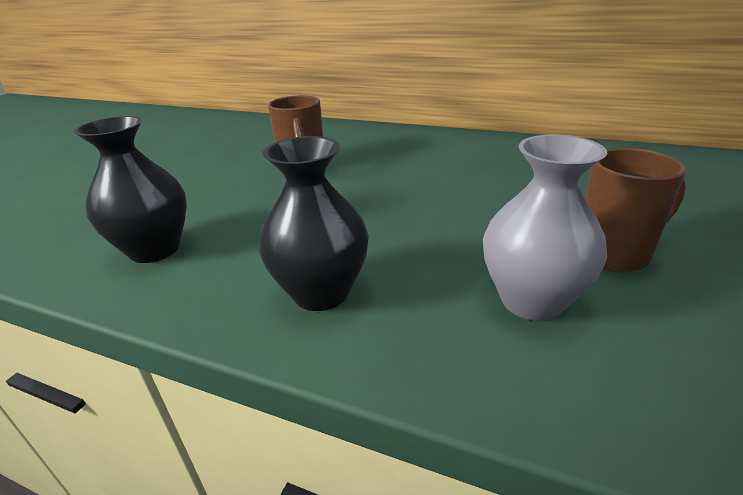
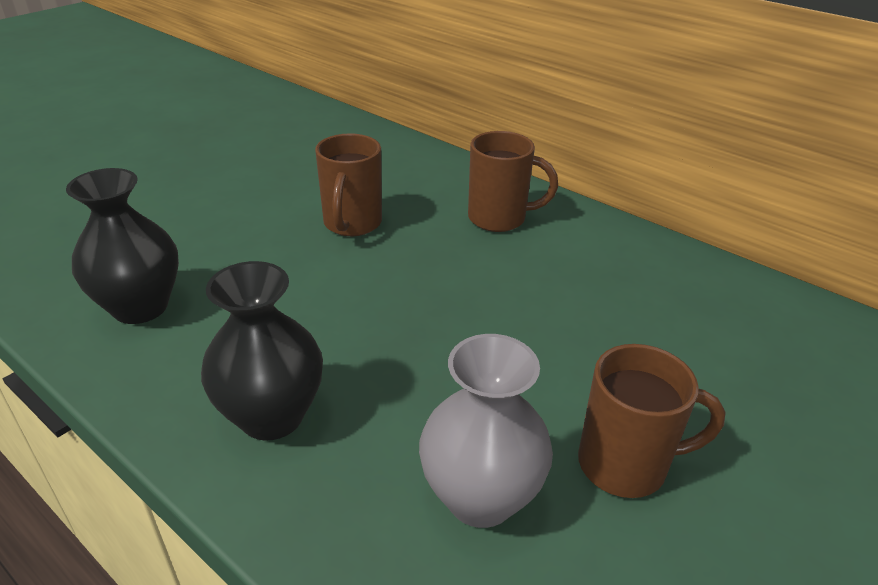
camera: 15 degrees right, 5 degrees up
(407, 147) = (499, 218): none -> brown mug

